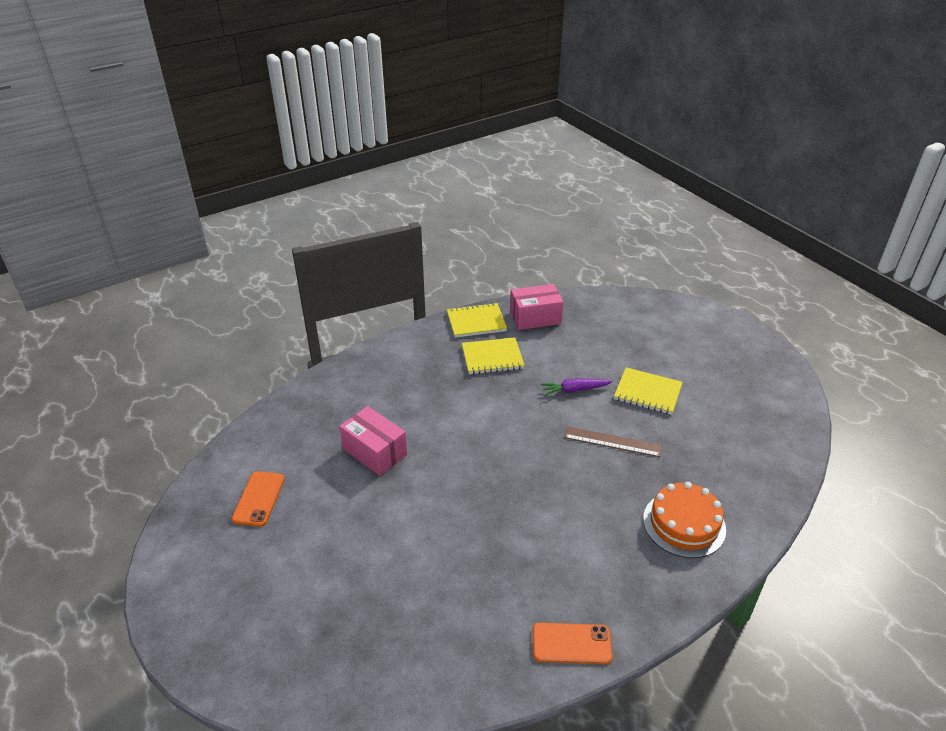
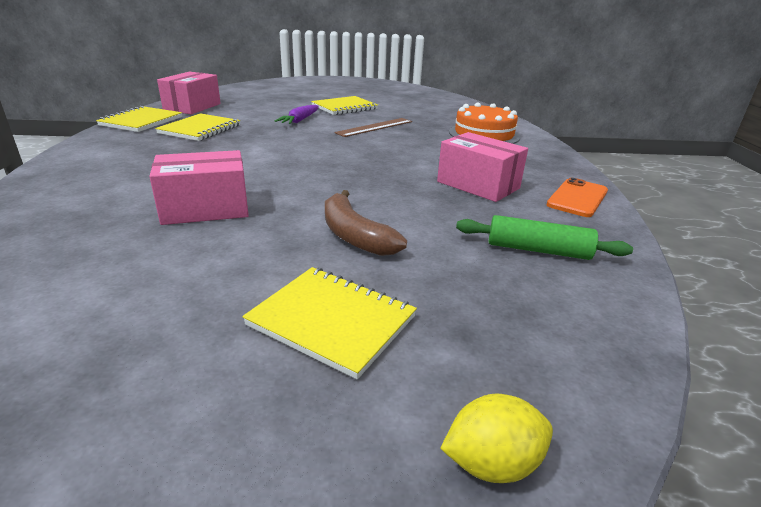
camera: 60 degrees left, 10 degrees down
(244, 671) = (491, 463): none -> yellow lemon
(259, 499) = (117, 320): orange phone -> none
(303, 572) = (332, 321): none -> yellow notebook
(394, 536) = (354, 235): none -> brown banana
(447, 640) = (538, 250): none -> green rolling pin
(538, 567) = (478, 185): none -> pink box

